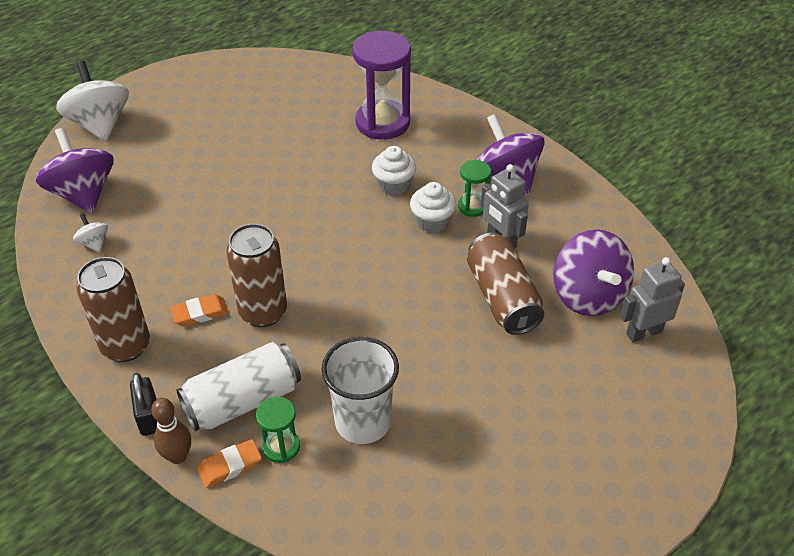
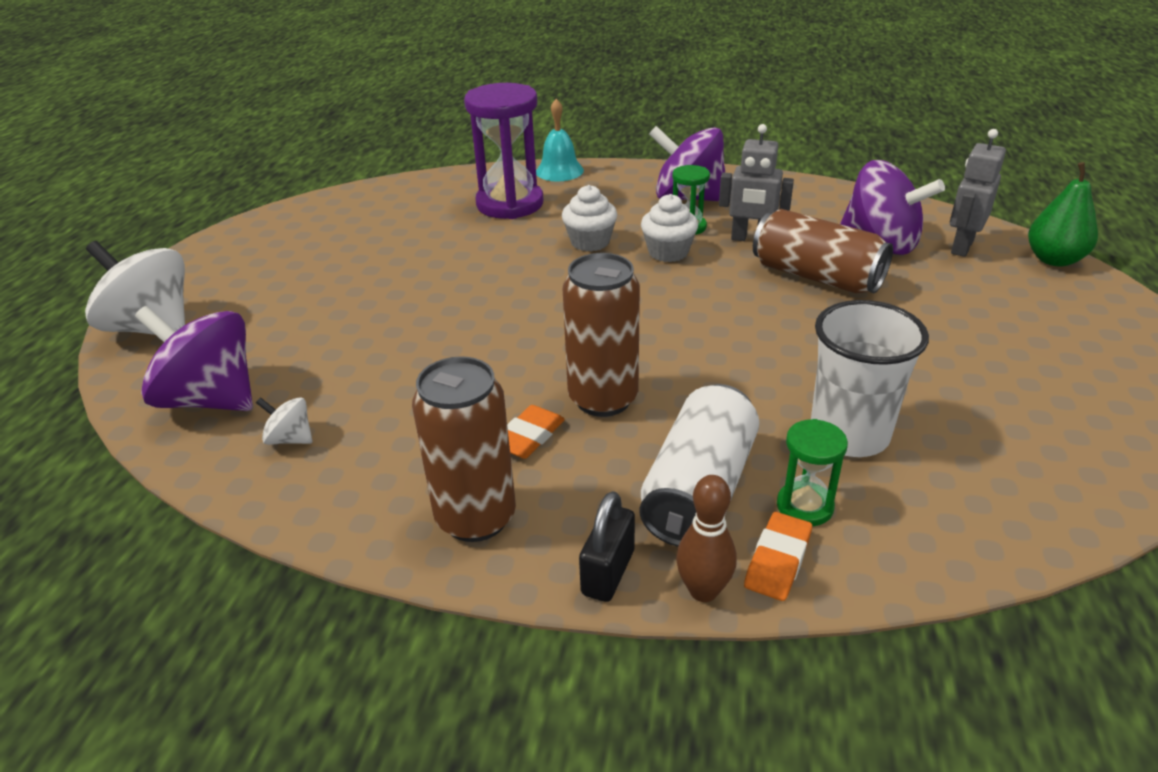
camera: 35 degrees left, 10 degrees down
(148, 416) = (608, 572): black padlock -> black padlock turned 75 degrees clockwise
(450, 106) = (559, 171): none -> turquoise bell
(697, 384) = (1054, 259): none -> green pear

